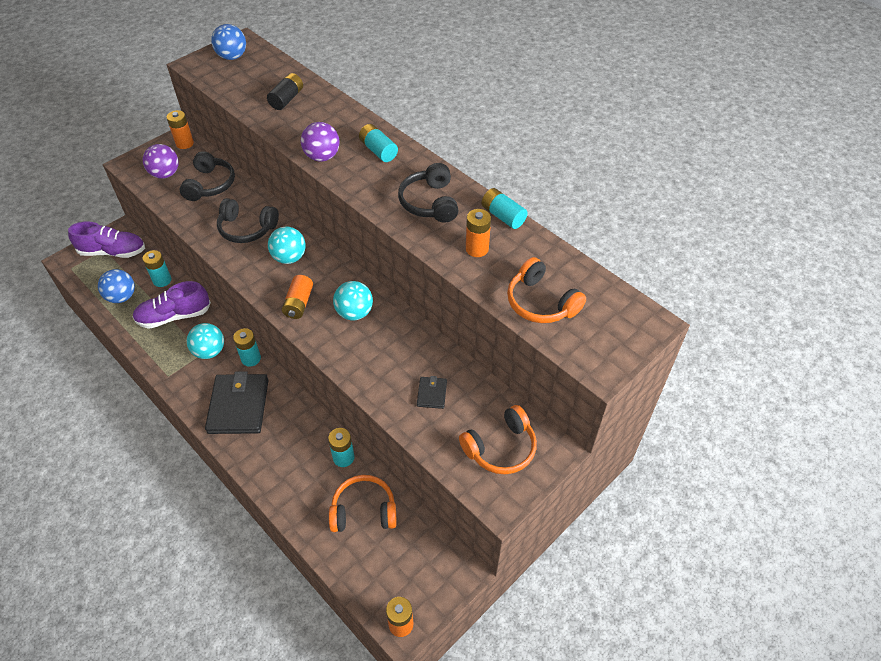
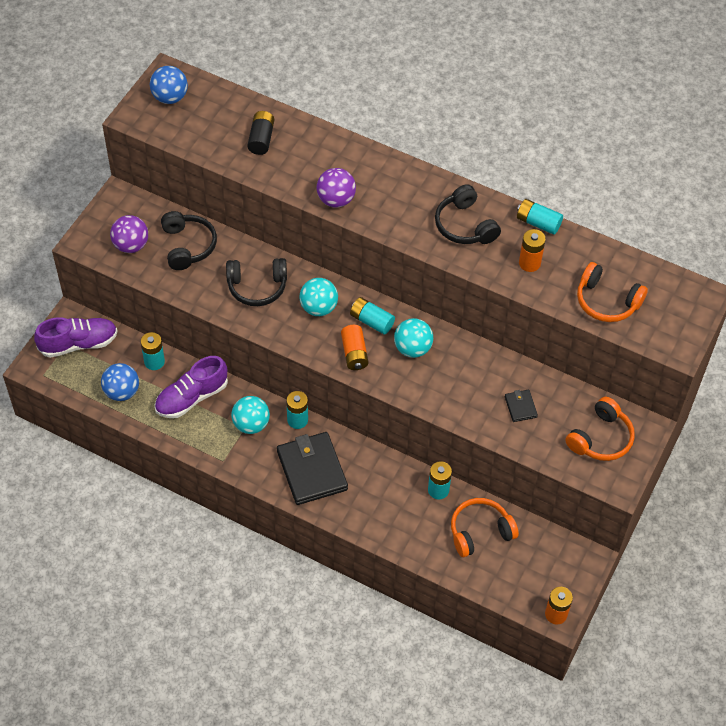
camera: 20 degrees left, 5 degrees up
(185, 143) = (129, 202): orange battery -> none
(378, 151) = (387, 179): turquoise battery -> turquoise battery (371, 321)

